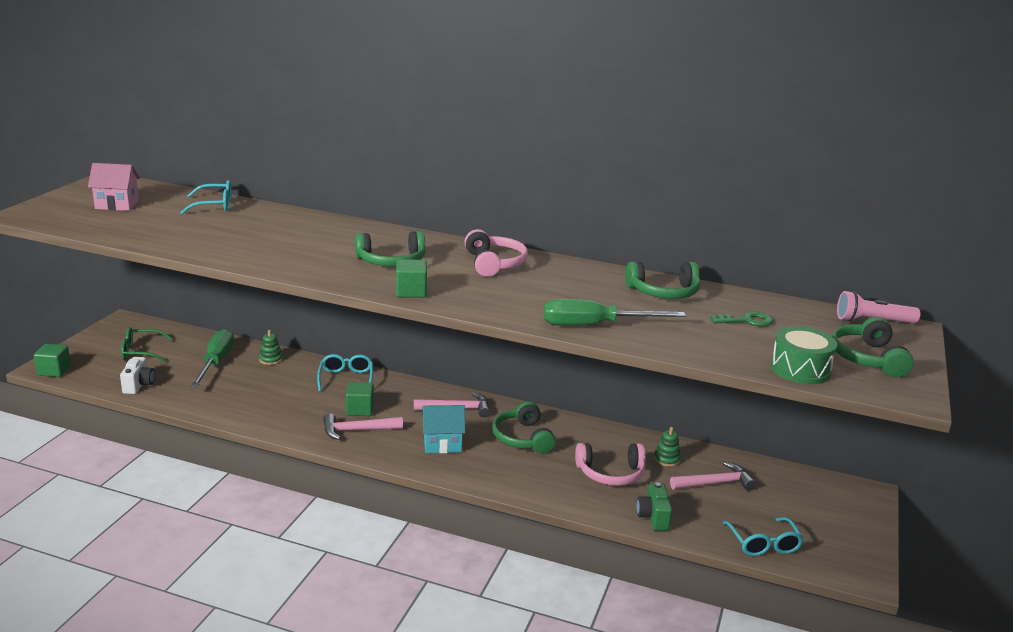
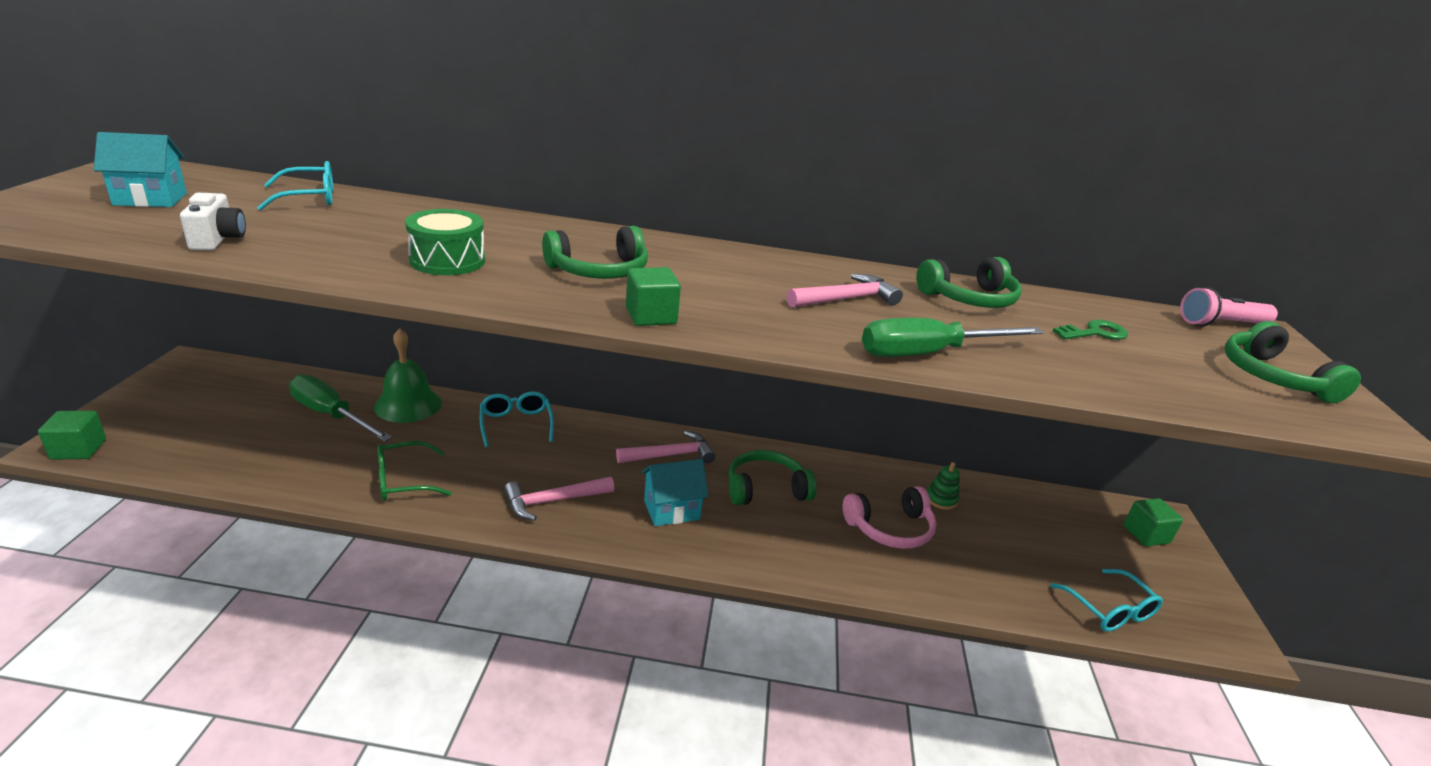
camera: 15 degrees left, 5 degrees up
(117, 205) = (150, 199): pink house -> turquoise house
(138, 385) = (219, 461): white camera -> white camera (218, 239)
(141, 352) = (217, 408): green glasses -> green glasses (403, 481)
(216, 362) = (331, 415): green screwdriver -> green screwdriver turned 45 degrees counterclockwise
(271, 359) = (408, 404): green stacking toy -> green bell
(360, 410) = (547, 469): green cube -> green cube (1146, 534)
(494, 264) = (738, 268): pink headphones -> none
(522, 438) = (765, 489): green headphones -> green headphones turned 105 degrees clockwise
(653, 517) = (970, 589): green camera -> none
(715, 483) = (1009, 527): pink hammer -> pink hammer (846, 299)
(800, 369) = (1222, 401): green drum -> green drum (447, 260)

